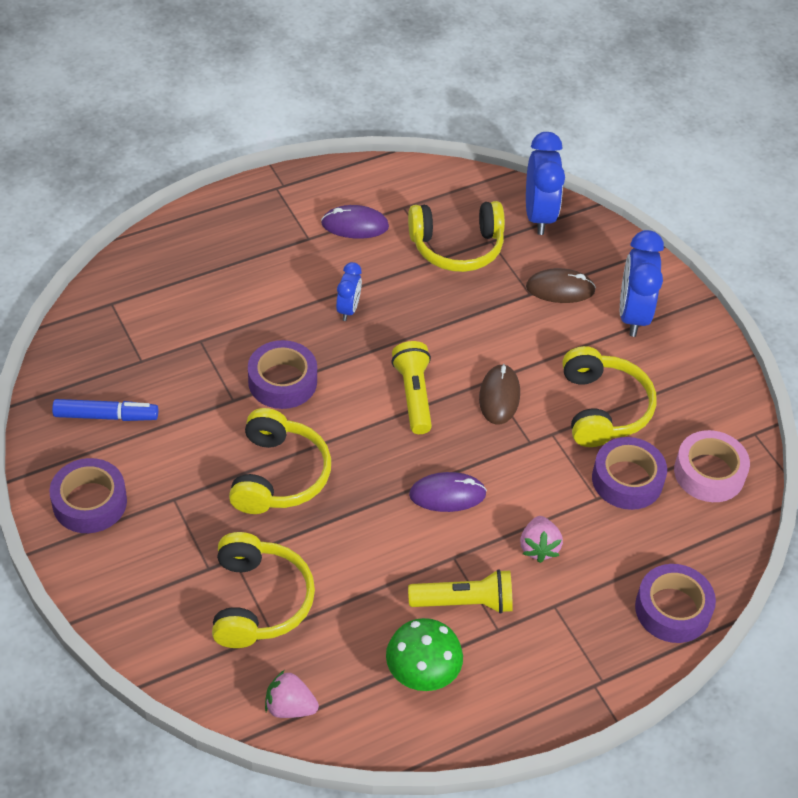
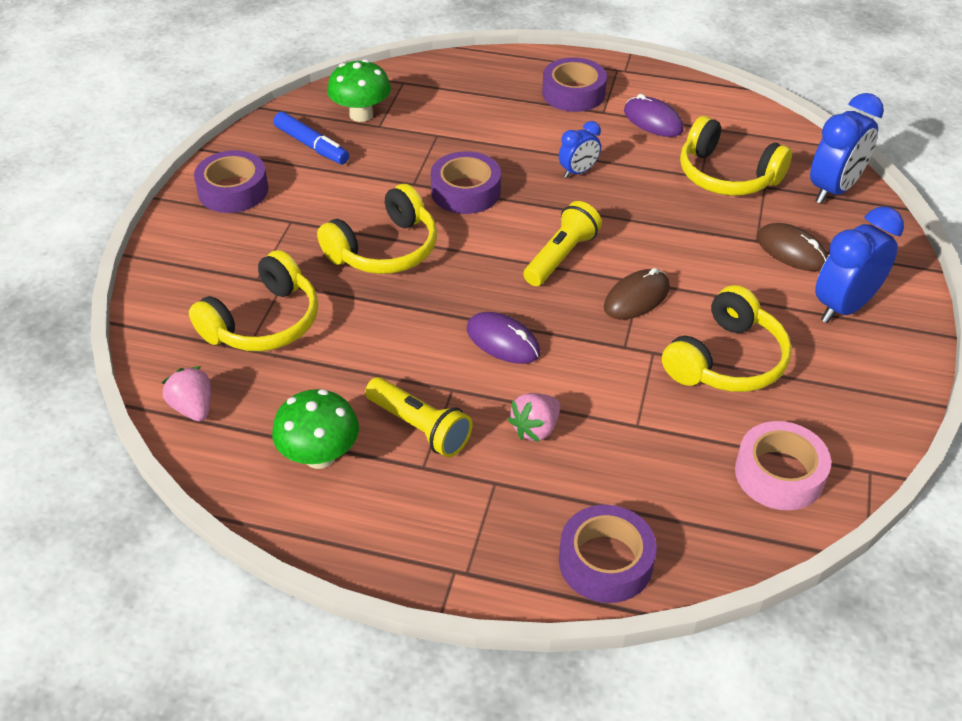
camera: 45 degrees right, 5 degrees down
(113, 359) = (361, 114): none -> green mushroom
(627, 480) = (685, 429): purple tape -> purple tape (573, 93)

